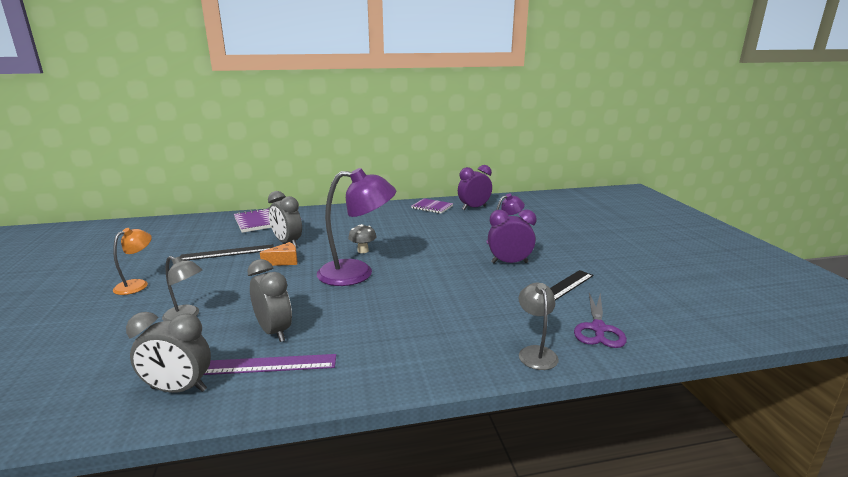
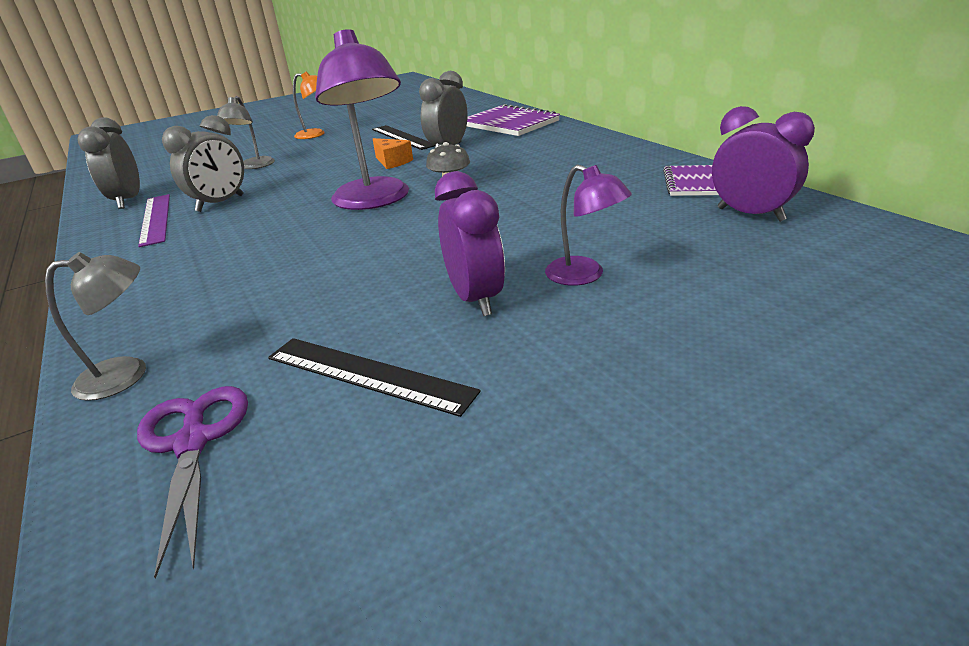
camera: 75 degrees right, 10 degrees up
(598, 329) = (193, 442): purple scissors -> purple scissors turned 75 degrees clockwise

